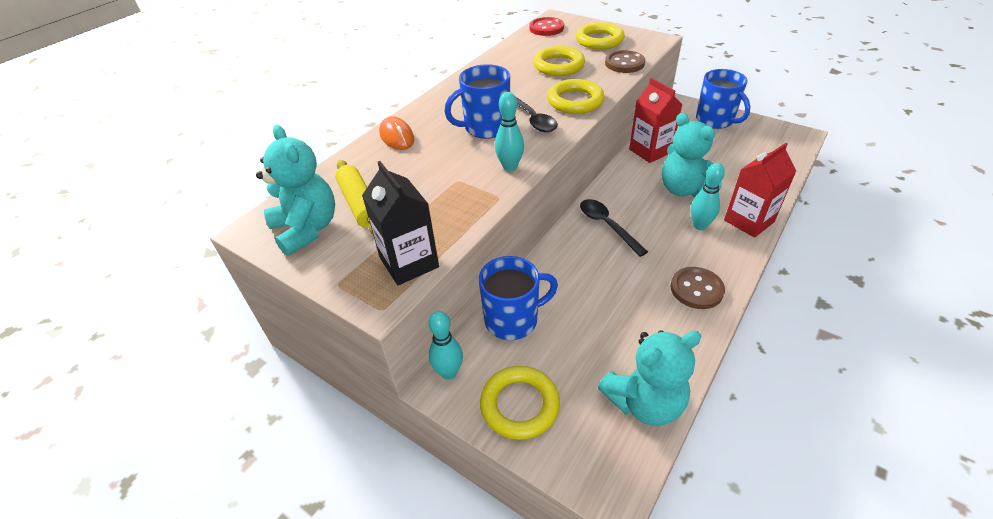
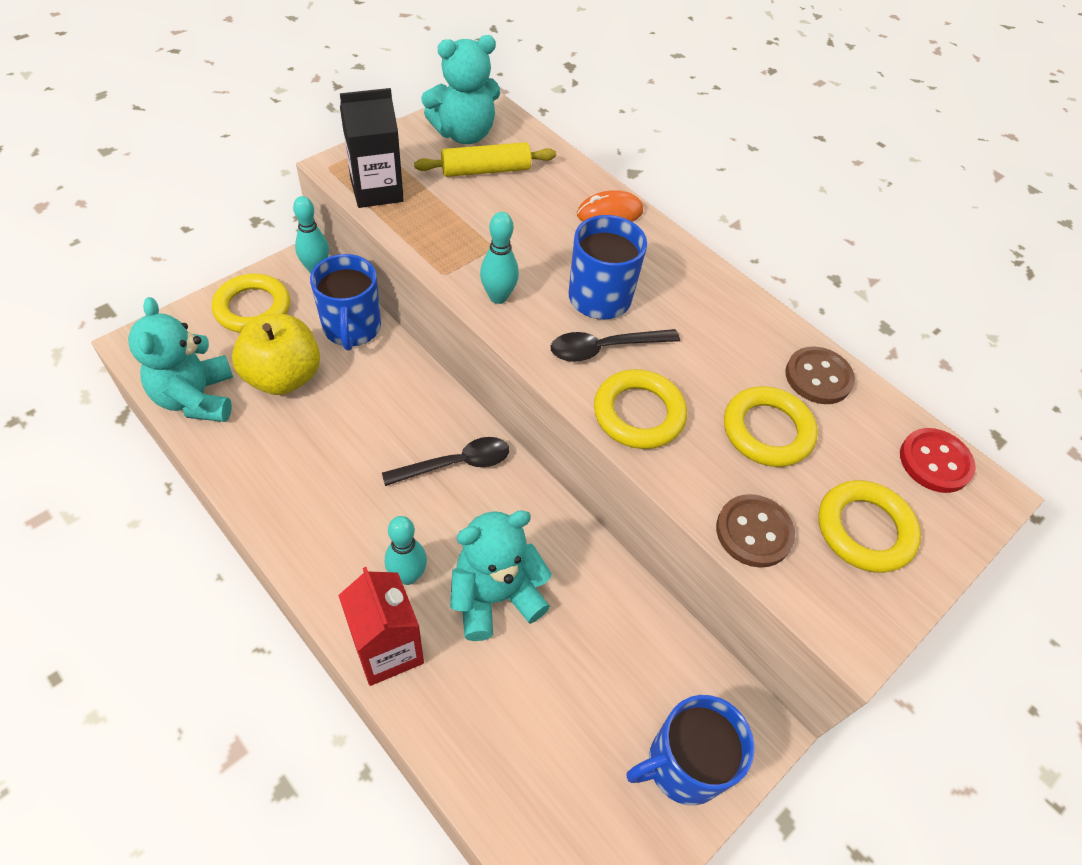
camera: 95 degrees right, 10 degrees up
(587, 347) = (283, 376): none -> yellow apple
(650, 151) = (612, 595): red carton -> none
(696, 289) = (301, 512): brown button -> brown button (818, 377)

